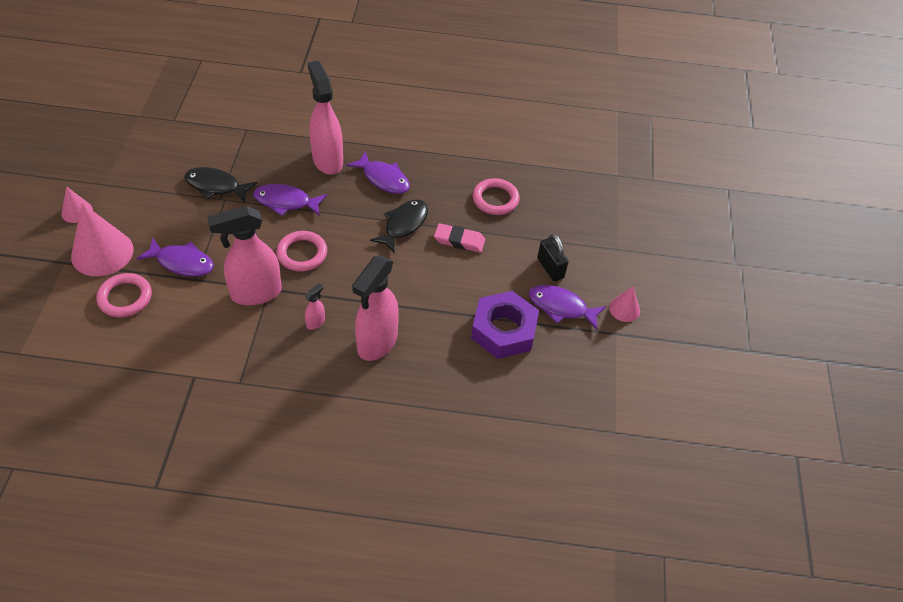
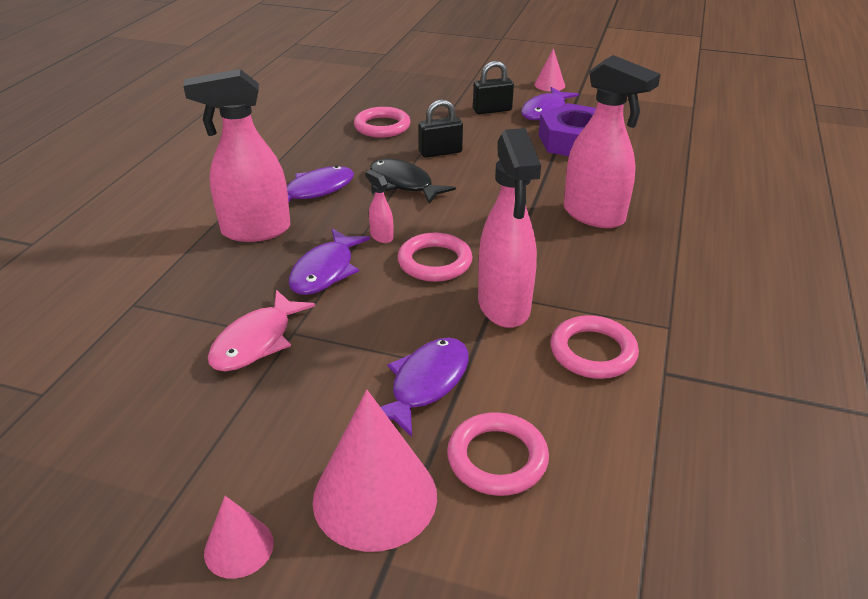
camera: 75 degrees left, 15 degrees down
(212, 340) = (593, 352): none -> pink ring
(216, 186) = (256, 341): black fish -> pink fish
(316, 322) = (561, 257): pink spray bottle -> pink spray bottle (381, 236)
(459, 240) = (440, 152): pink eraser -> black padlock

